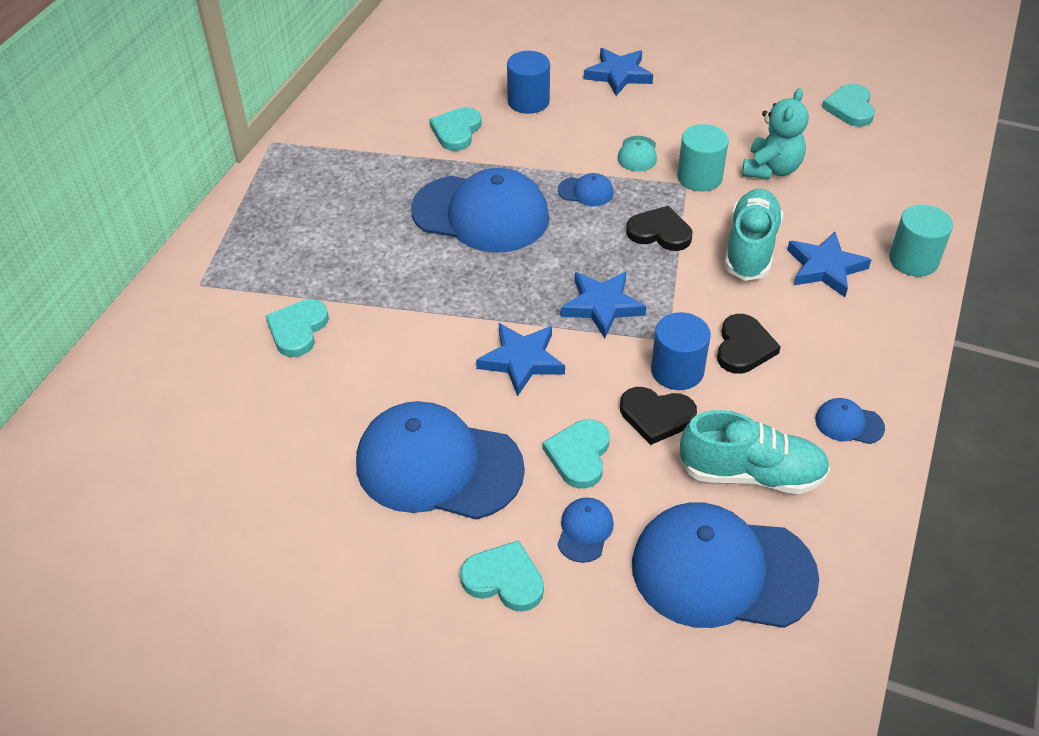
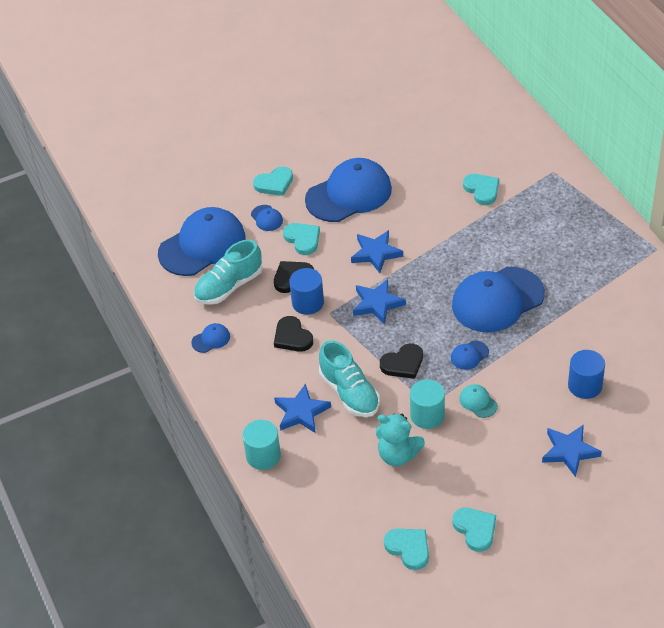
camera: 135 degrees right, 0 degrees up
(456, 131) = (586, 333): turquoise heart -> turquoise heart (475, 529)
(771, 169) = (398, 455): turquoise teddy bear -> turquoise teddy bear turned 45 degrees counterclockwise

